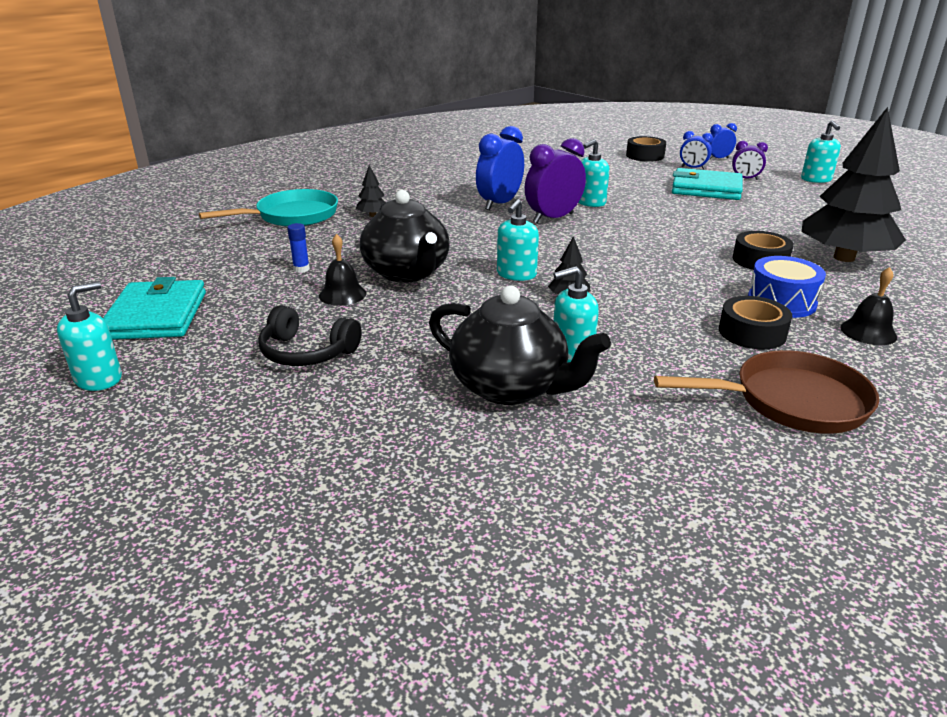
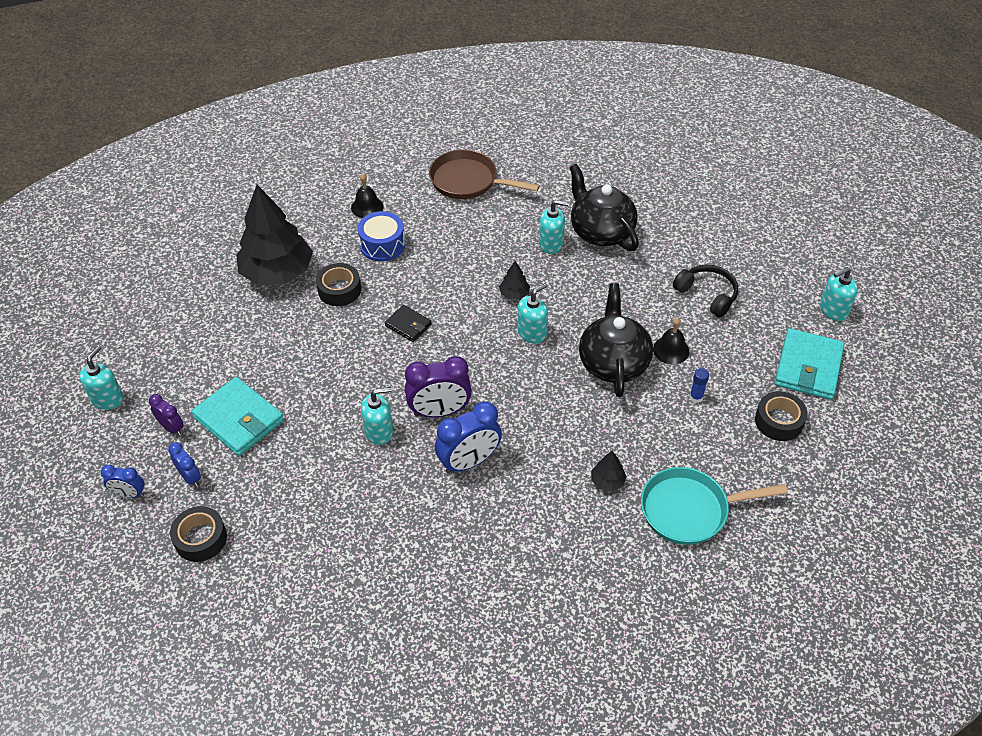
camera: 155 degrees left, 20 degrees up
(652, 253) = (408, 325): none -> black wallet
(752, 332) = (432, 227): black tape -> black tape (779, 421)

